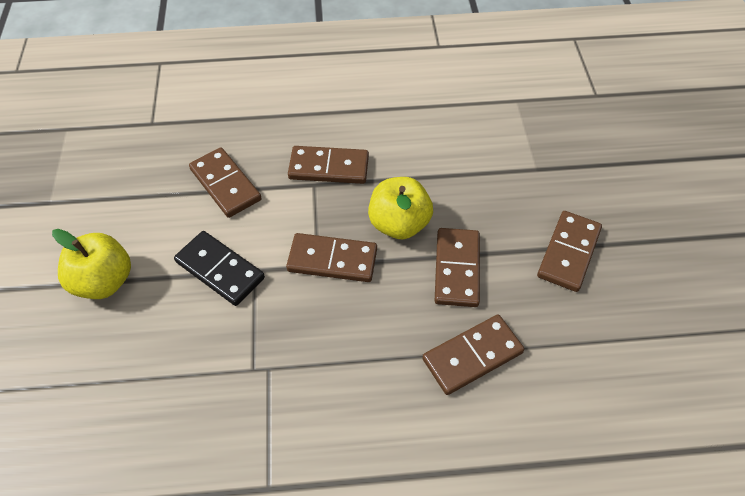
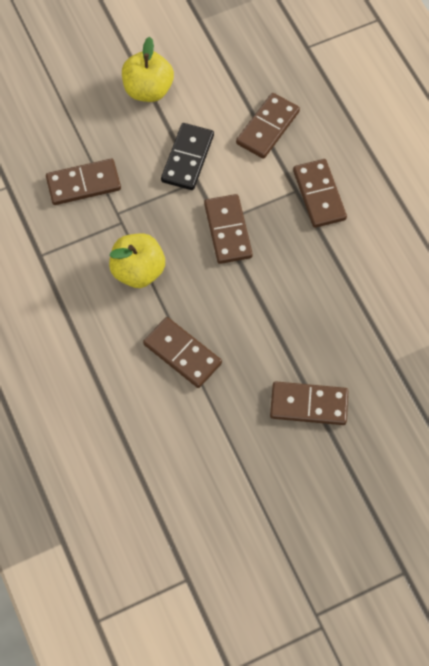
camera: 70 degrees right, 10 degrees up
(399, 224) = (283, 267): yellow apple -> yellow apple (138, 271)
(456, 269) = (256, 322): brown domino -> brown domino (83, 184)

